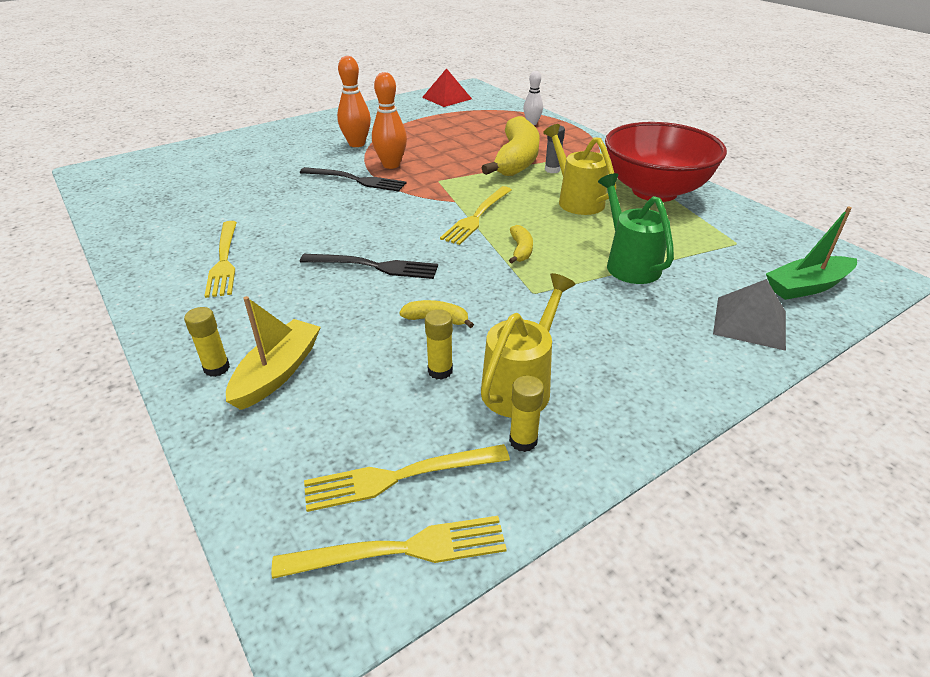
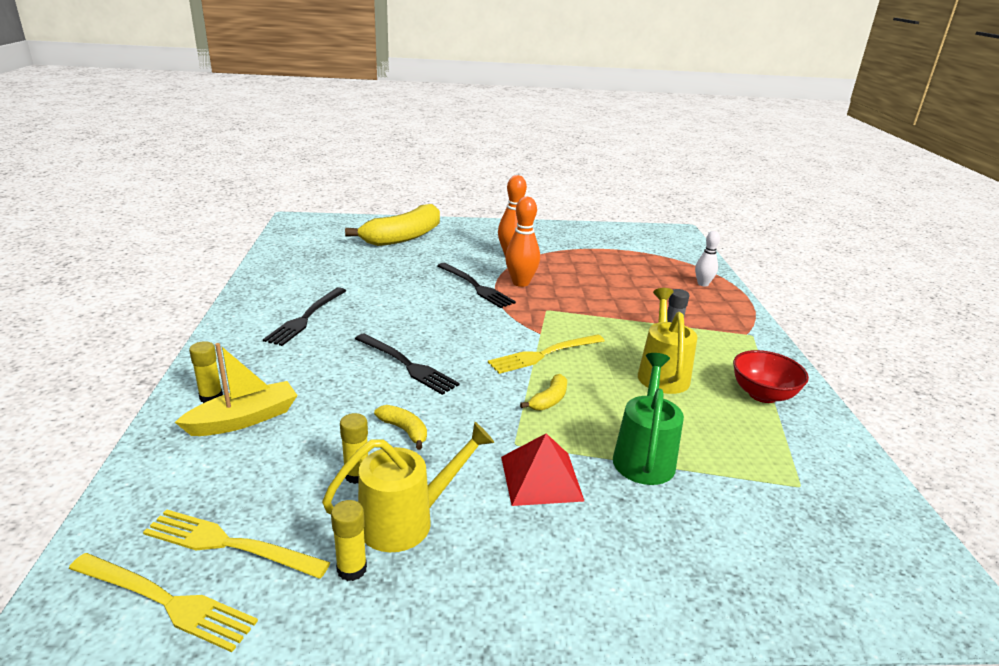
camera: 30 degrees right, 10 degrees down
(224, 261) = (305, 318): yellow fork -> black fork
(446, 98) = (642, 236): red pyramid -> red pyramid (541, 478)
(516, 160) = (644, 314): yellow banana -> yellow banana (403, 237)
(654, 191) = (762, 394): red bowl -> red bowl, size x0.52
(750, 322) = (711, 575): grey pyramid -> none
(806, 286) = (835, 571): green boat -> none

